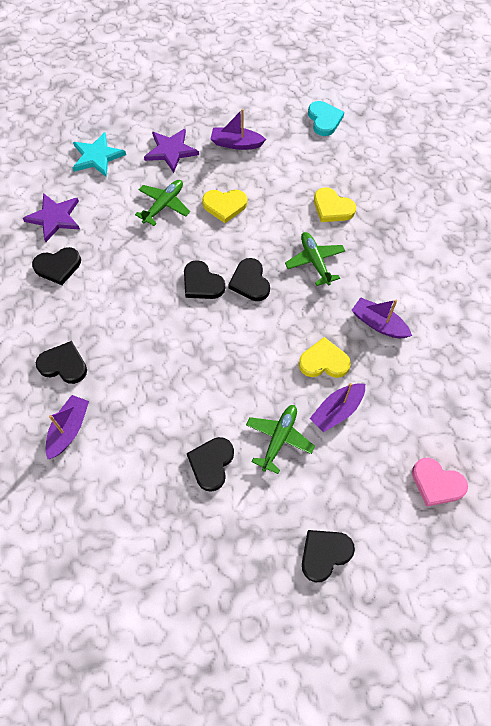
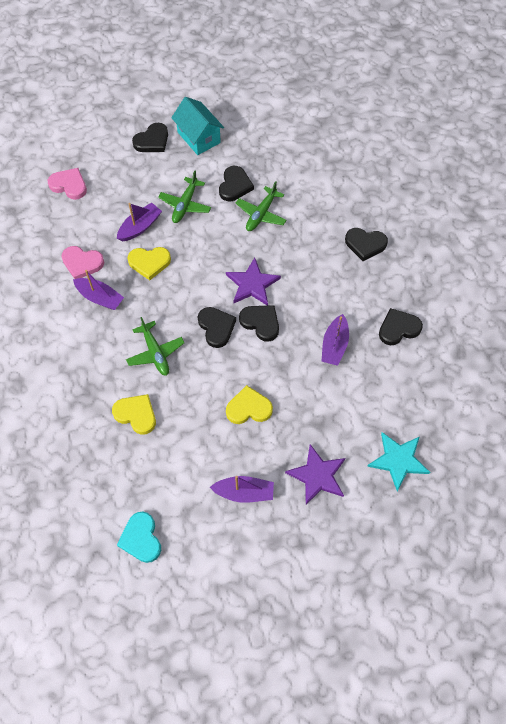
camera: 175 degrees right, 0 degrees up
(54, 218) = (419, 380): purple star -> purple star (252, 284)
(69, 429) = (346, 199): purple boat -> purple boat (334, 345)
(164, 205) = (312, 404): green plane -> green plane (261, 214)
(255, 554) = (199, 137): none -> turquoise house
(404, 367) = (82, 263): none -> pink heart

